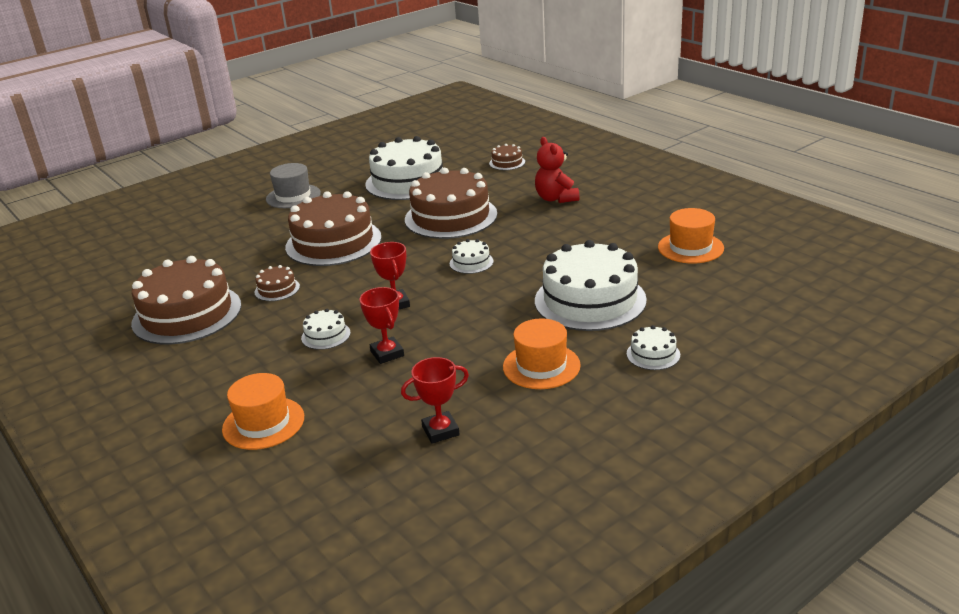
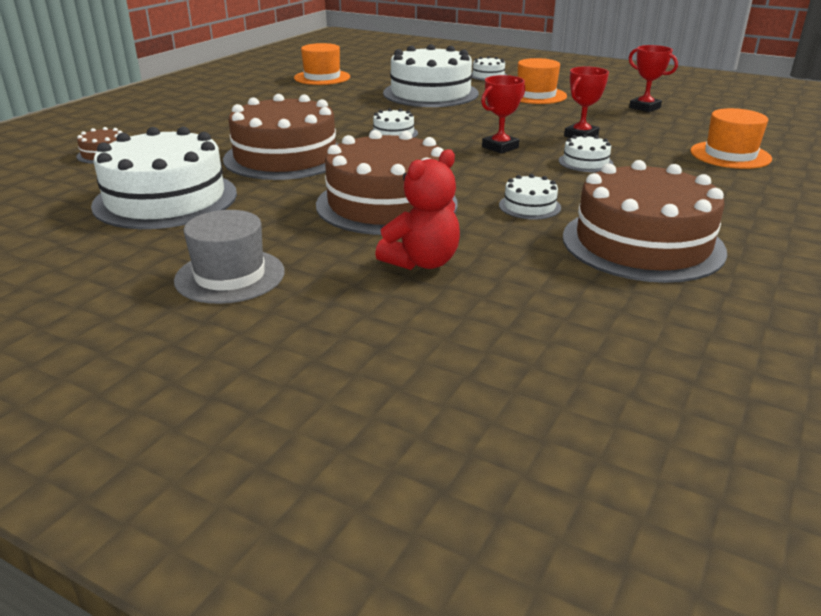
camera: 115 degrees left, 0 degrees up
(277, 289) = (529, 206): brown cake -> white cake
(556, 198) = (225, 121): red teddy bear -> red teddy bear (422, 262)

